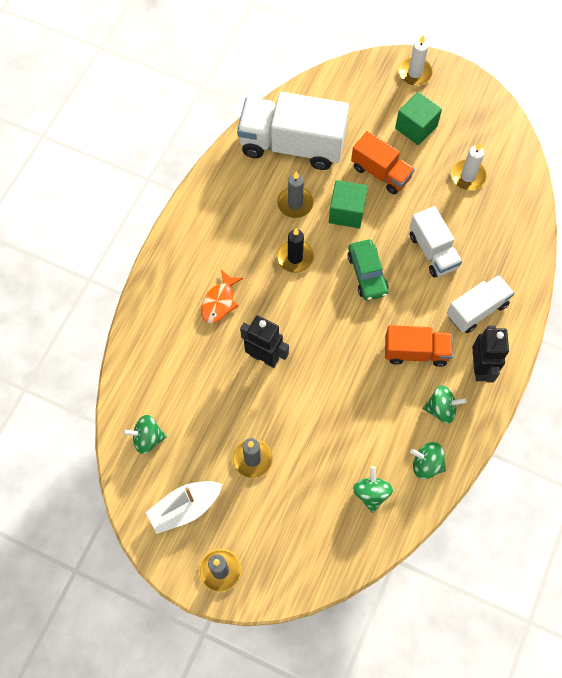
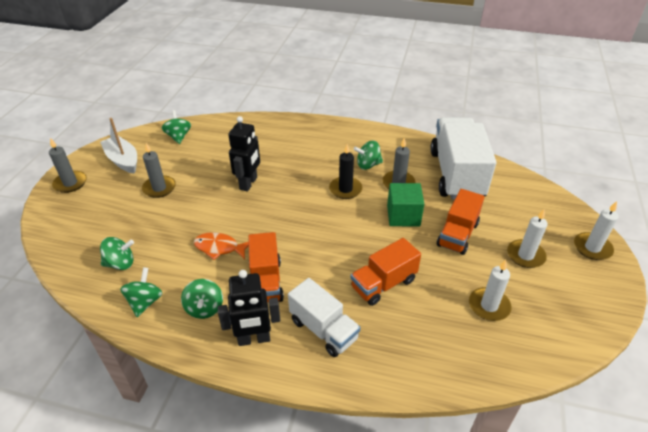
camera: 80 degrees right, 25 degrees down
(219, 302) = (294, 154): orange fish -> orange fish (219, 248)
(257, 226) = (368, 165): none -> green spinning top
(367, 274) = (342, 237): green car -> none
(416, 127) = (525, 255): green cube -> white candle
(432, 251) = (383, 284): white truck -> orange truck

